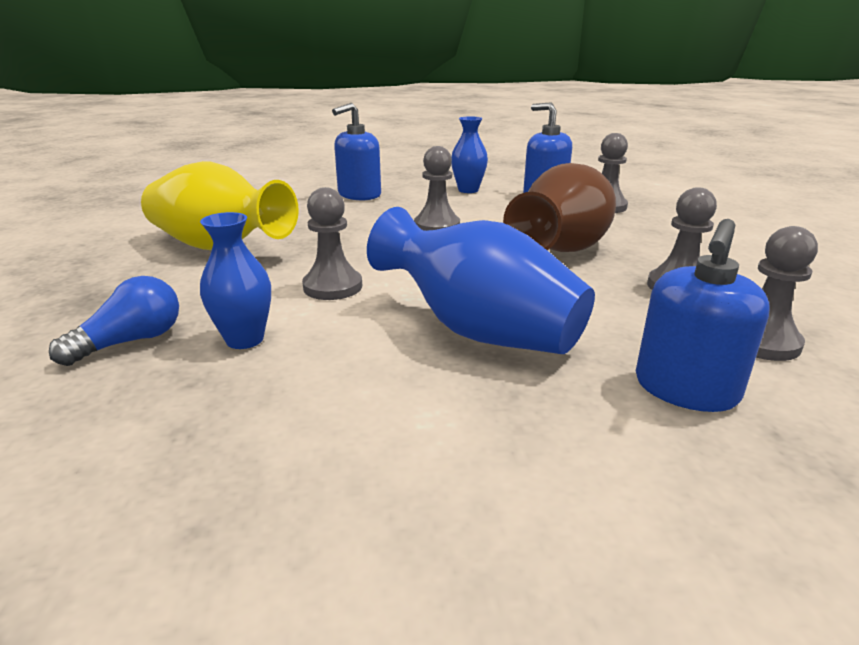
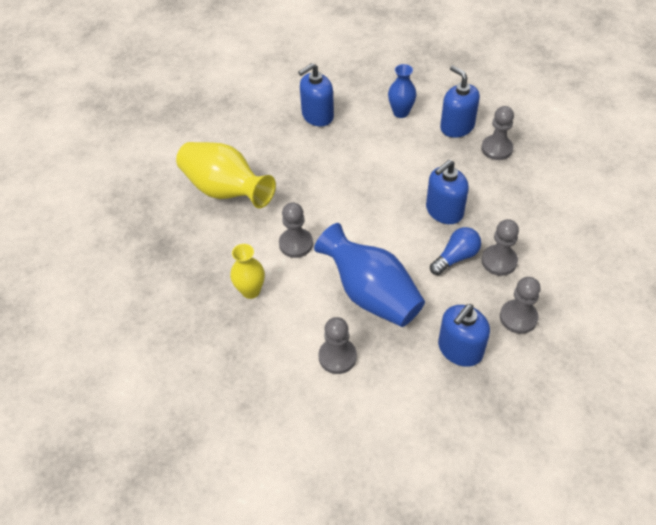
camera: 10 degrees right, 25 degrees up
(131, 341) = (195, 287): blue light bulb -> blue light bulb (456, 257)
(245, 339) = (251, 291): blue vase -> yellow vase
(437, 226) = (367, 171): grey pawn -> grey pawn (337, 357)
(562, 250) = (444, 211): brown vase -> blue soap dispenser

